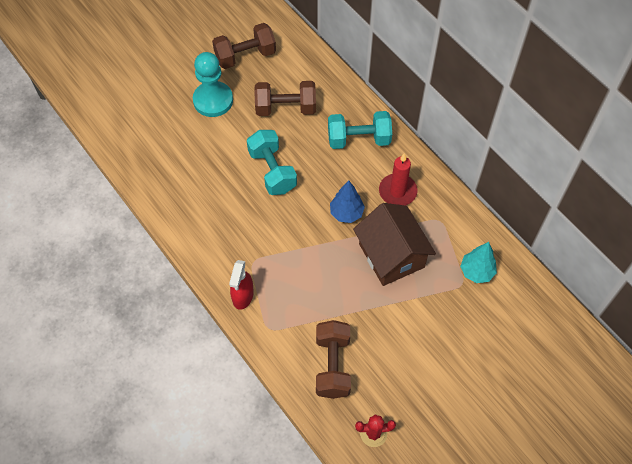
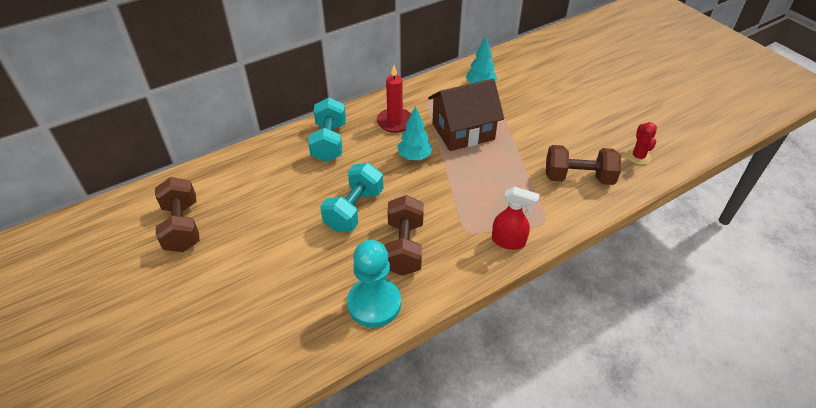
camera: 85 degrees left, 15 degrees down
(213, 100) = (238, 260): turquoise pawn -> turquoise pawn (374, 303)
(272, 171) = (354, 210): turquoise dumbbell -> turquoise dumbbell turned 45 degrees counterclockwise
(285, 108) = (272, 194): brown dumbbell -> brown dumbbell (404, 247)
(346, 213) = (414, 157): blue tree -> turquoise tree

